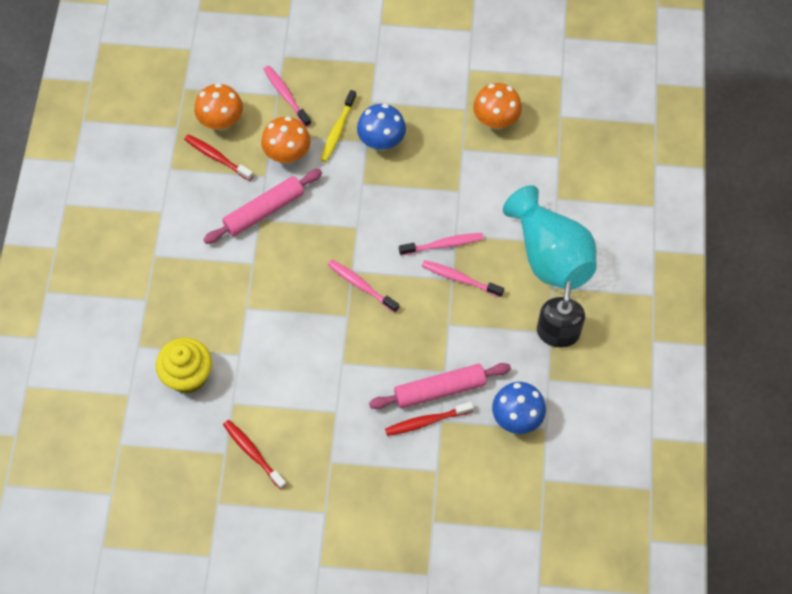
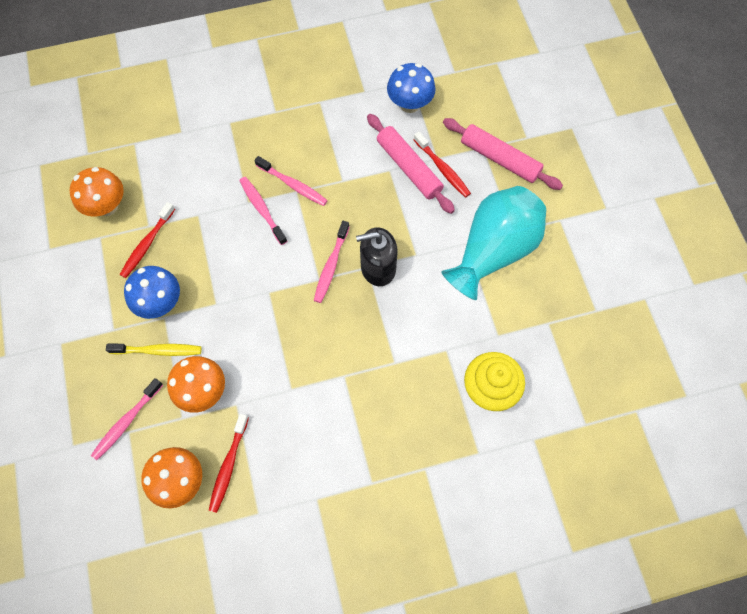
camera: 110 degrees left, 5 degrees up
(253, 453) = (537, 298): red toothbrush -> red toothbrush (147, 244)
(264, 211) = (279, 388): pink rolling pin -> pink rolling pin (500, 159)
(460, 279) = (293, 185): pink toothbrush -> pink toothbrush turned 60 degrees counterclockwise
(550, 256) = (244, 121): turquoise vase -> turquoise vase (493, 251)
(558, 332) = (317, 96): black soap dispenser -> black soap dispenser (378, 267)

